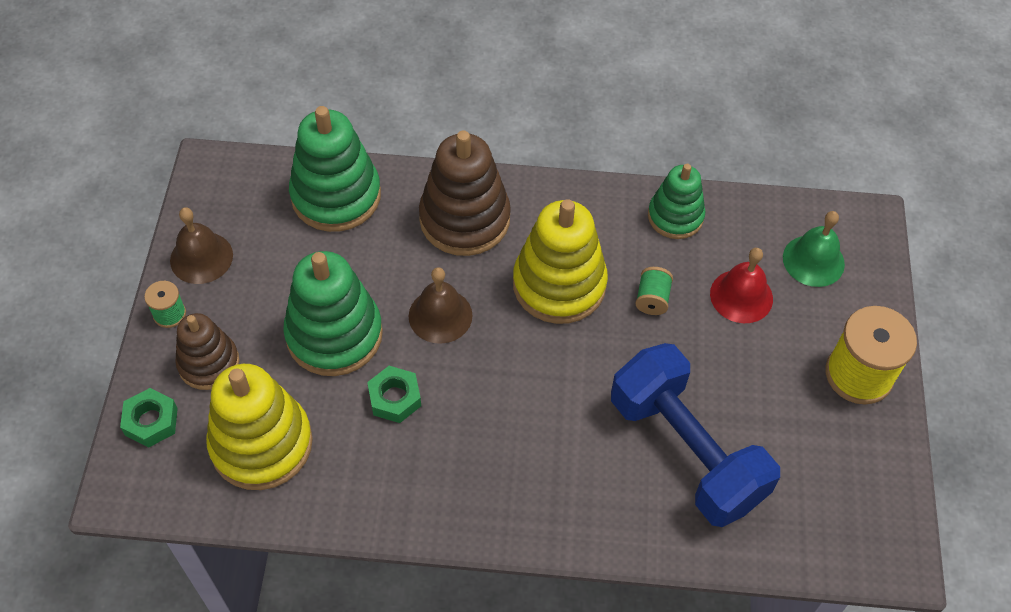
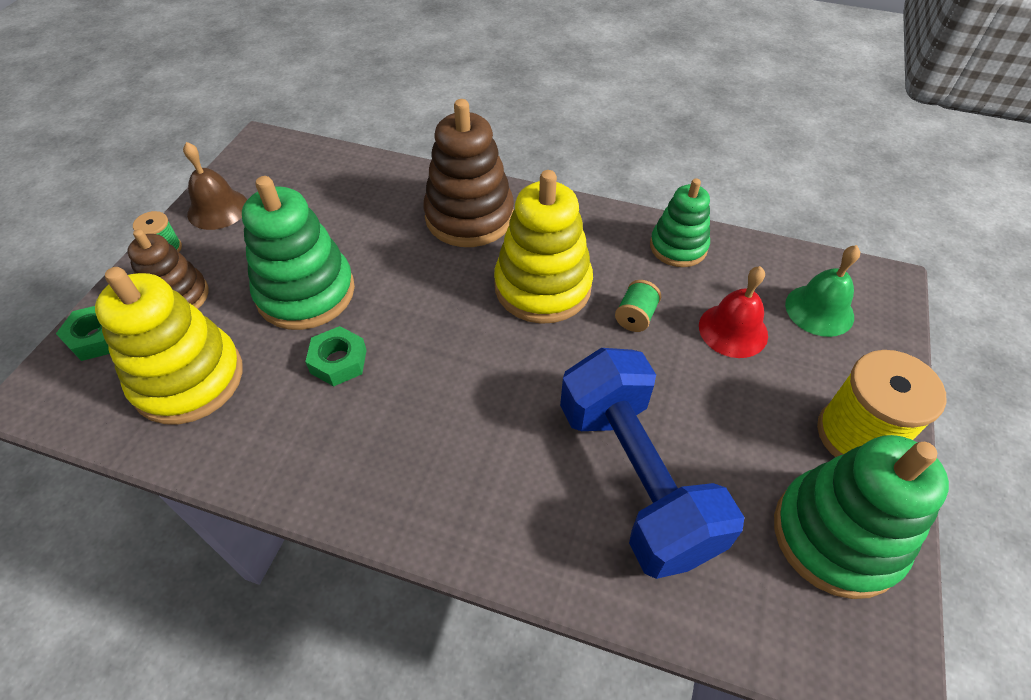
camera: 15 degrees right, 5 degrees down
(336, 196) = (359, 180): green stacking toy -> green stacking toy (836, 536)
(440, 315) = (414, 294): brown bell -> none

